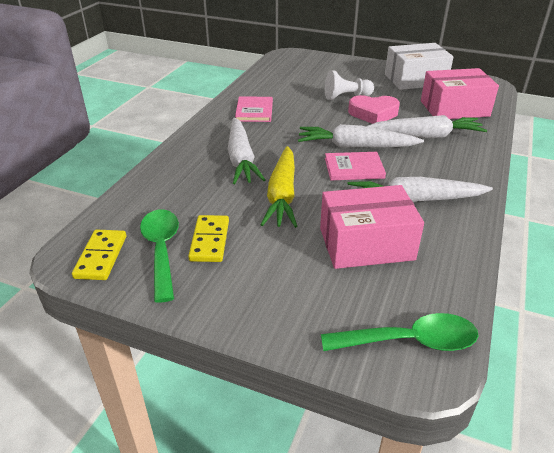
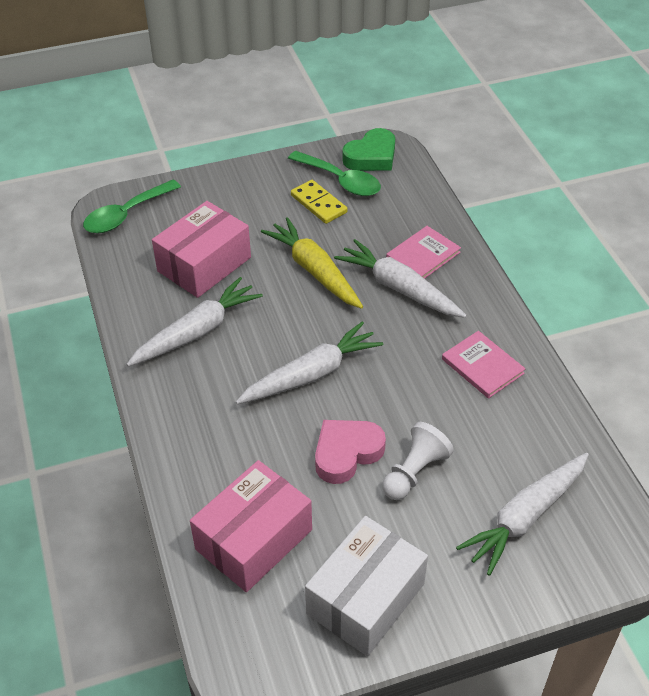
camera: 140 degrees right, 10 degrees up
(101, 257) = (371, 156): yellow domino -> green heart
(354, 168) = (284, 340): pink book -> pink book (423, 255)
(425, 136) = (251, 444): white carrot -> white carrot (525, 517)

